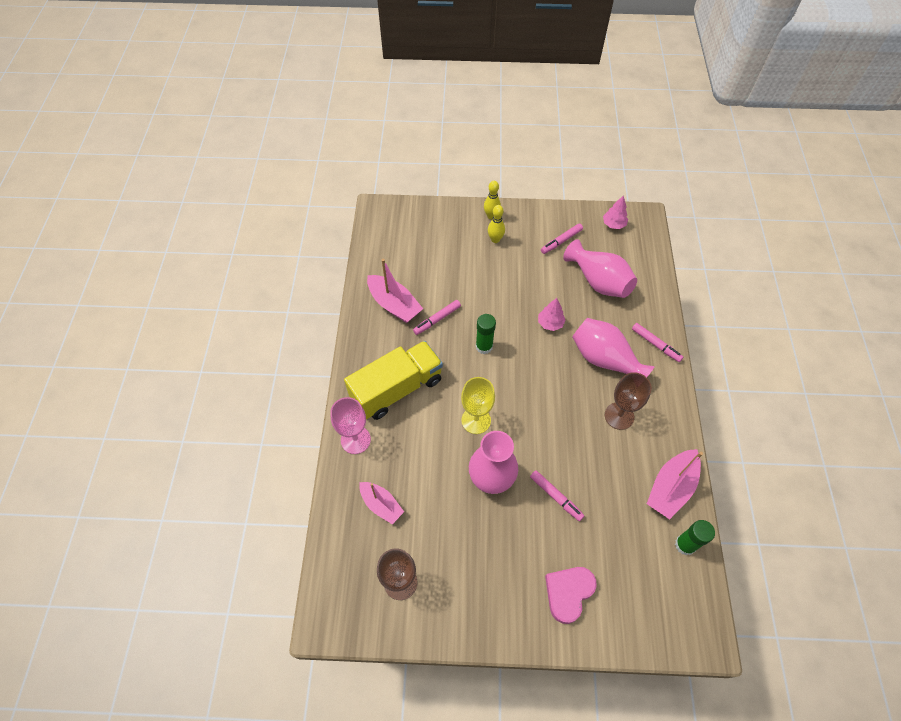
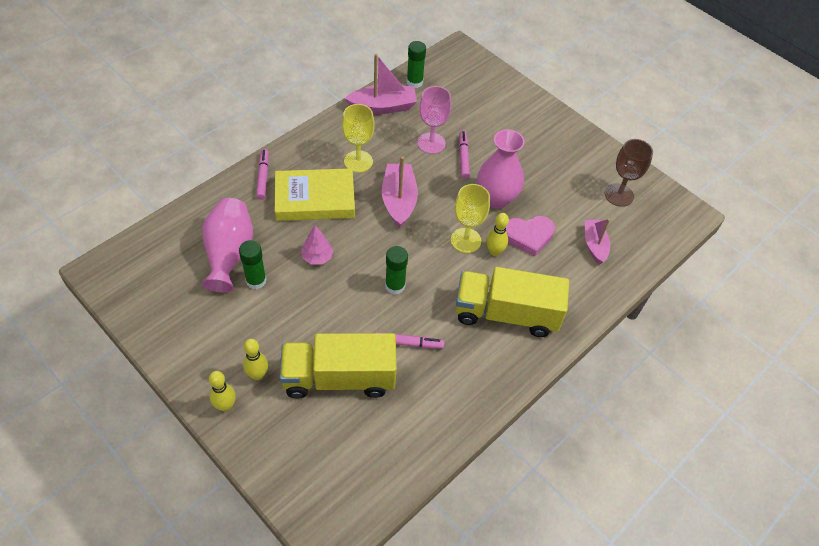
camera: 140 degrees left, 5 degrees down
(355, 440) = (577, 303): pink goblet -> pink goblet (431, 143)
(394, 305) = (433, 393): pink boat -> pink boat (399, 200)
(448, 429) = (494, 252): none -> yellow bowling pin
(453, 271) = (339, 378): none -> yellow truck
(561, 241) = (203, 316): pink marker -> none
(563, 280) = (256, 280): none -> green glue stick
(568, 593) = (513, 115): pink heart -> pink heart (528, 236)
(604, 359) = (315, 199): pink vase -> yellow book
(613, 224) = (134, 289): pink tree -> none
(619, 416) = (358, 161): brown goblet -> yellow goblet

